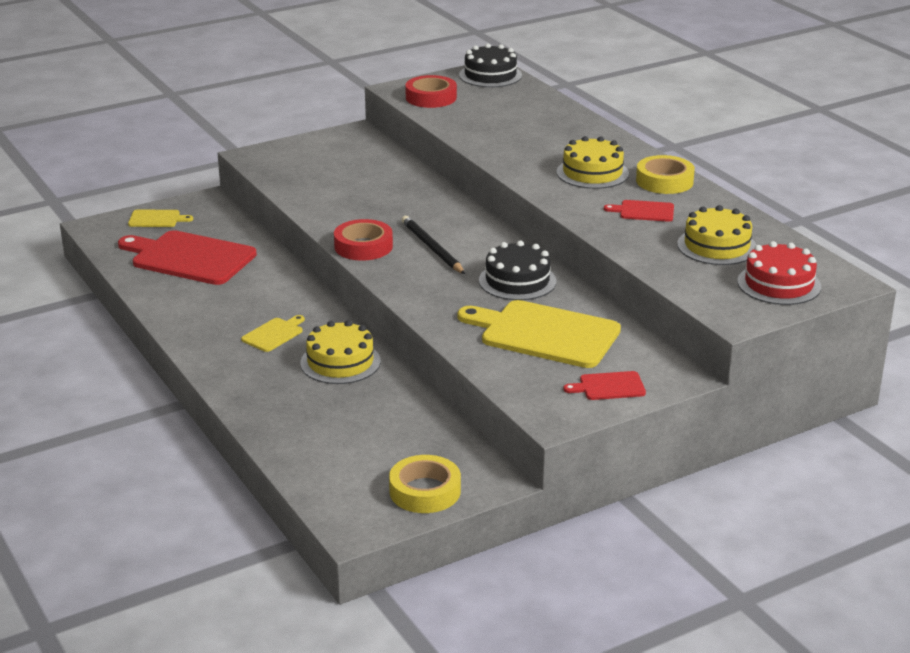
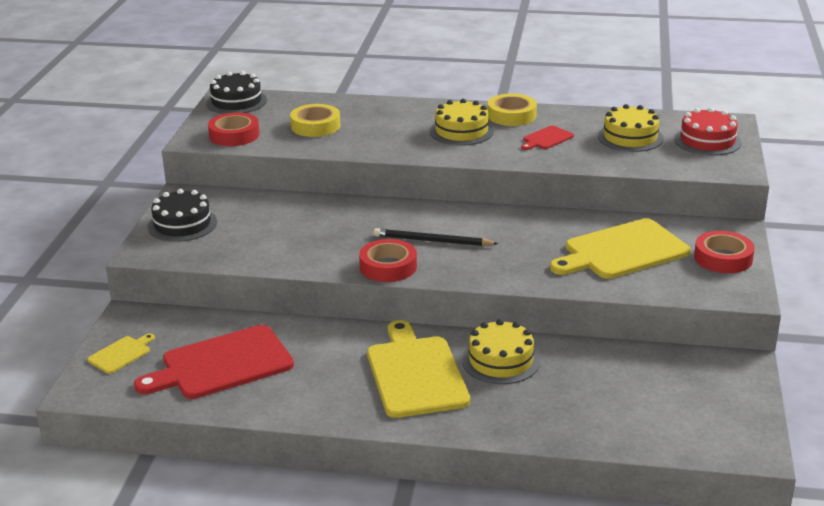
camera: 50 degrees left, 0 degrees up
(274, 334) = (415, 373): yellow cutting board -> yellow cutting board, size x2.15
(425, 491) = (731, 399): yellow tape -> yellow tape (315, 126)
(517, 281) = (531, 230): black cake -> black cake (182, 224)
(609, 386) = (723, 258): red cutting board -> red tape

